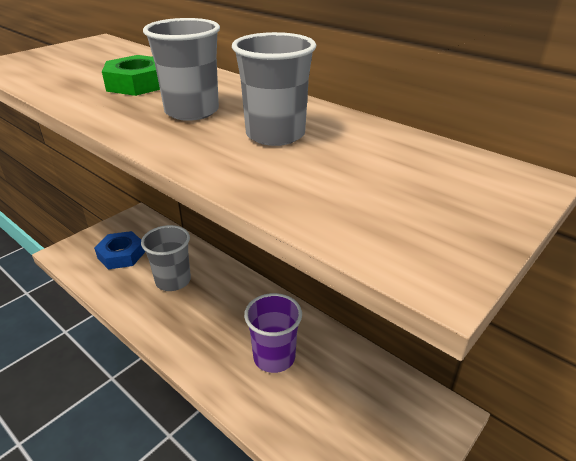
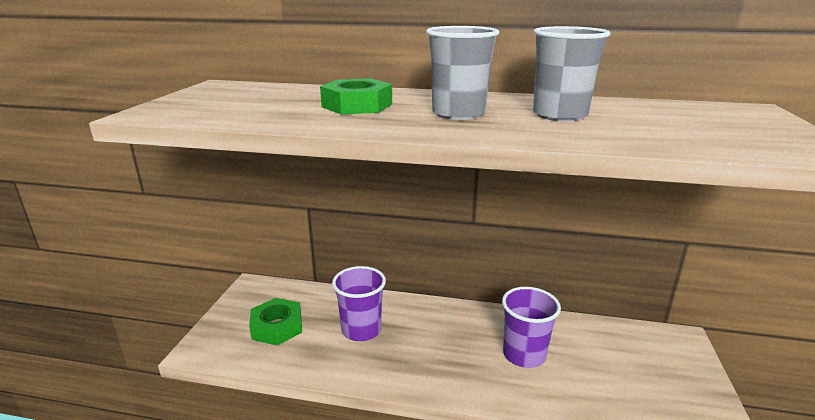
camera: 30 degrees left, 10 degrees down
(121, 255) = (277, 327): blue nut -> green nut
(173, 280) = (361, 330): grey cup -> purple cup

